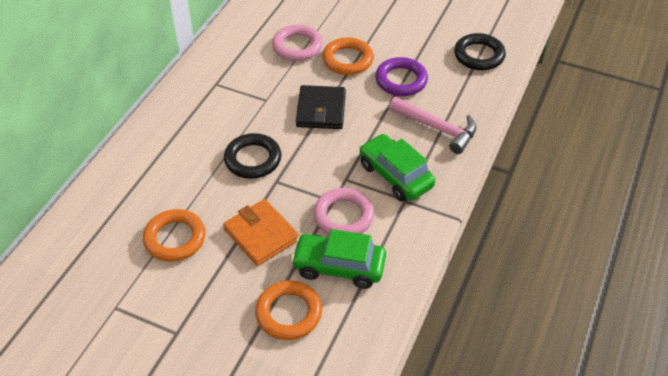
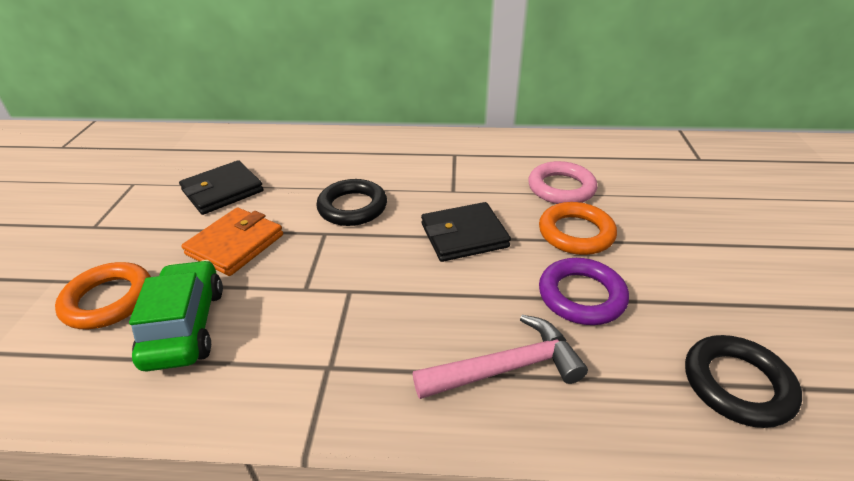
camera: 70 degrees right, 10 degrees down
(175, 238) = (222, 191): orange ring -> black wallet
(343, 216) = (279, 306): pink ring -> none
(395, 175) = (375, 342): green car -> none
(437, 128) = (506, 368): pink hammer -> pink hammer turned 120 degrees counterclockwise

